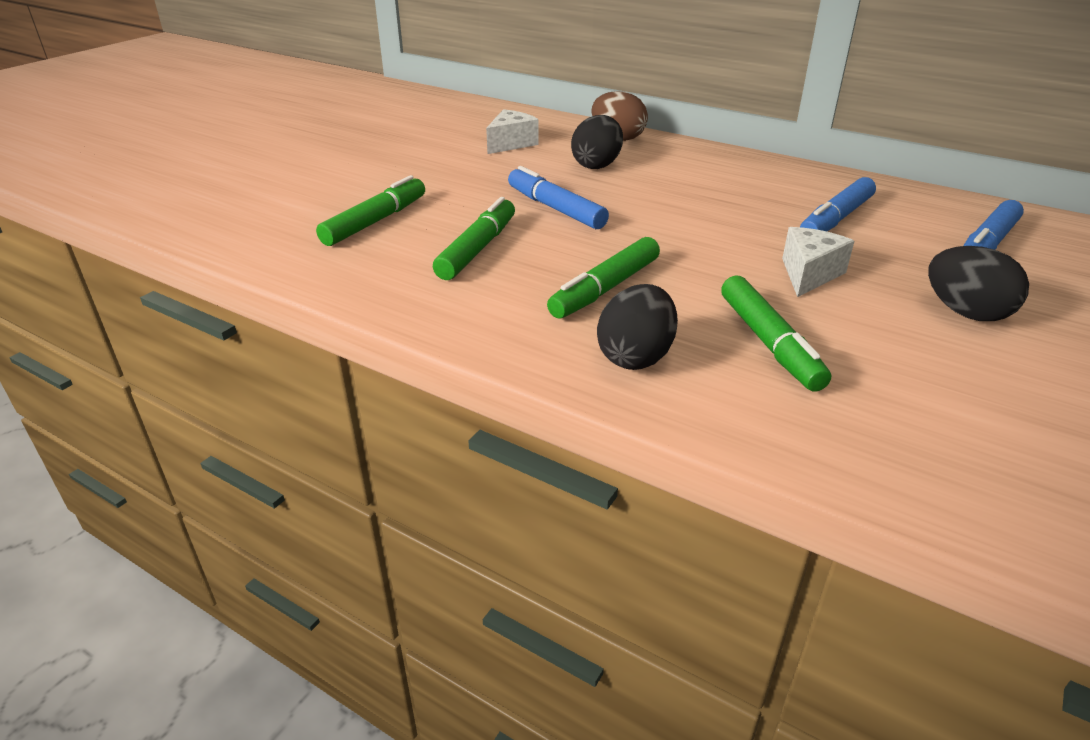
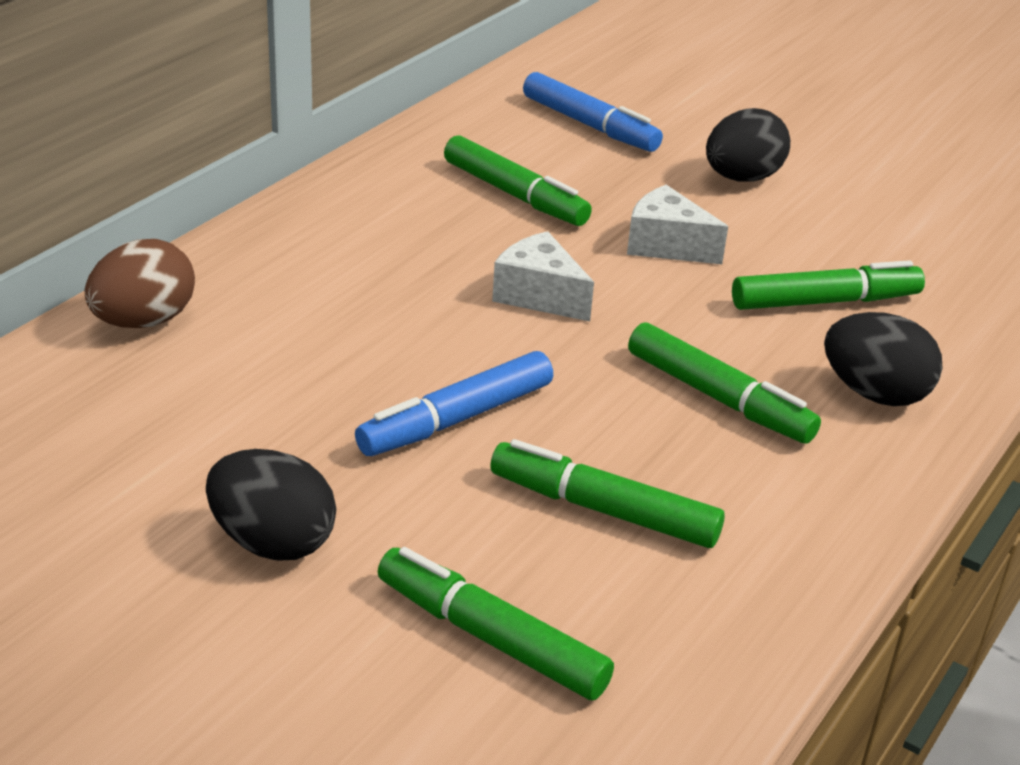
camera: 90 degrees left, 0 degrees up
(511, 143) = (125, 451): white cheese -> white cheese (539, 295)
(597, 165) = (275, 359): black egg -> black egg (272, 542)
(836, 219) = (515, 195): blue marker -> green marker

